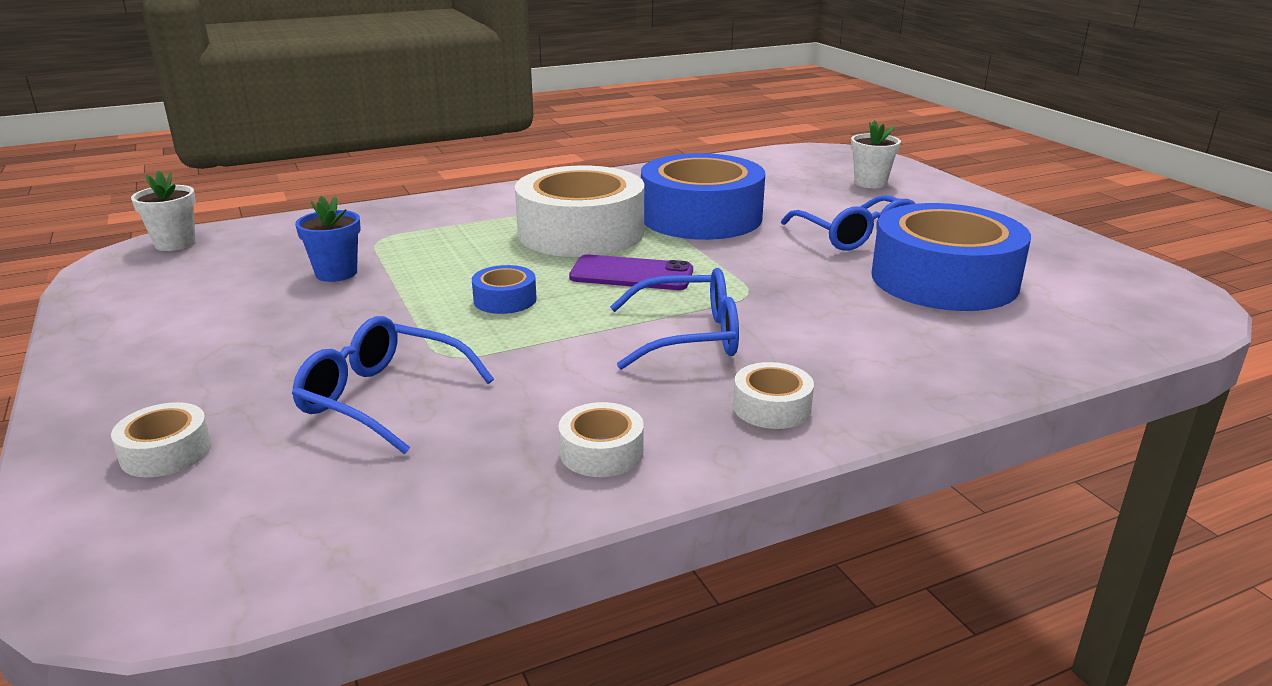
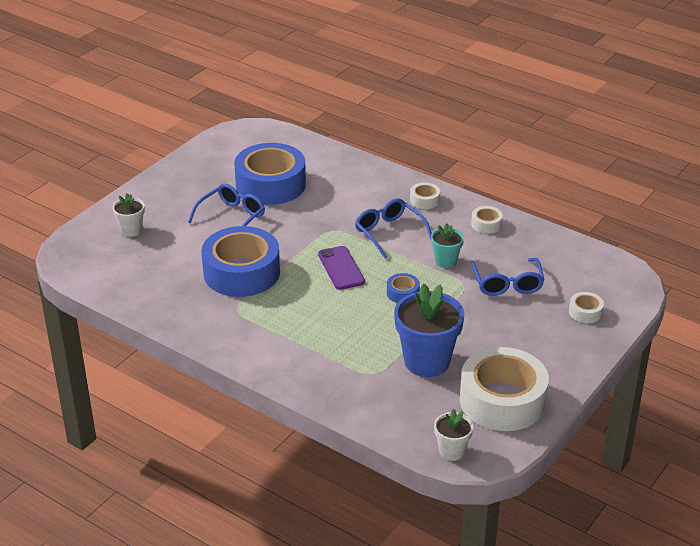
camera: 120 degrees left, 10 degrees up
(336, 273) = (426, 361): blue flower pot -> blue flower pot, size x1.91
(535, 361) = (446, 261): none -> turquoise flower pot
(581, 232) = (300, 305): white tape -> white tape (502, 400)

